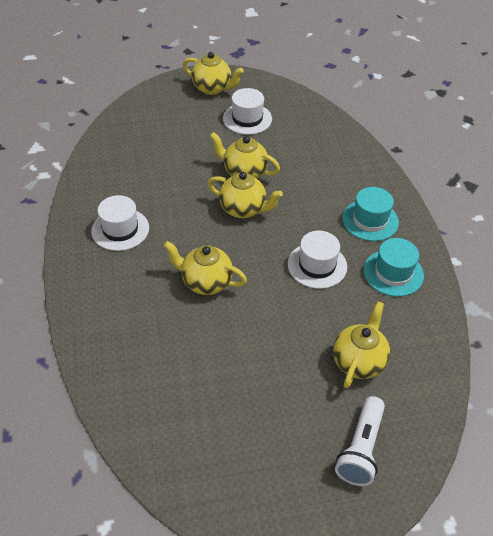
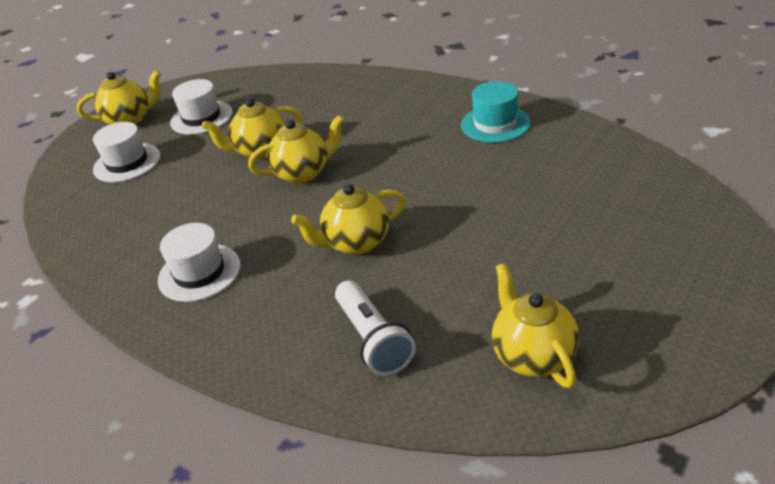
camera: 40 degrees left, 10 degrees down
(317, 265) = (431, 161): white hat -> white hat (127, 163)
(358, 361) = (569, 190): yellow teapot -> yellow teapot (532, 355)
(361, 449) = (670, 238): white flashlight -> white flashlight (373, 340)
(370, 220) = (422, 108): turquoise hat -> none

